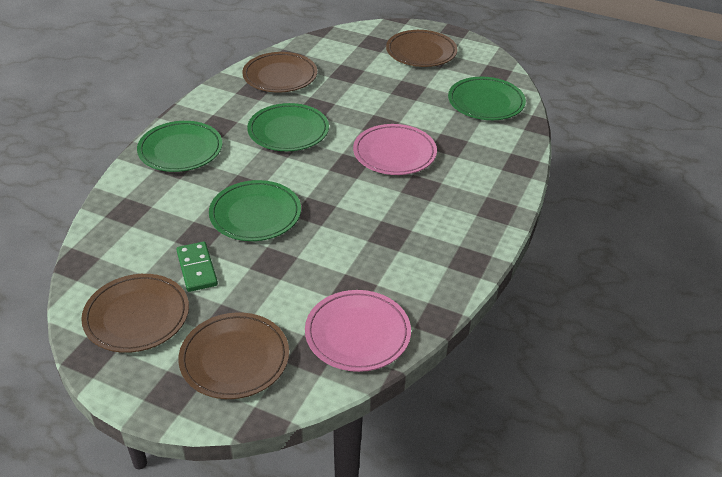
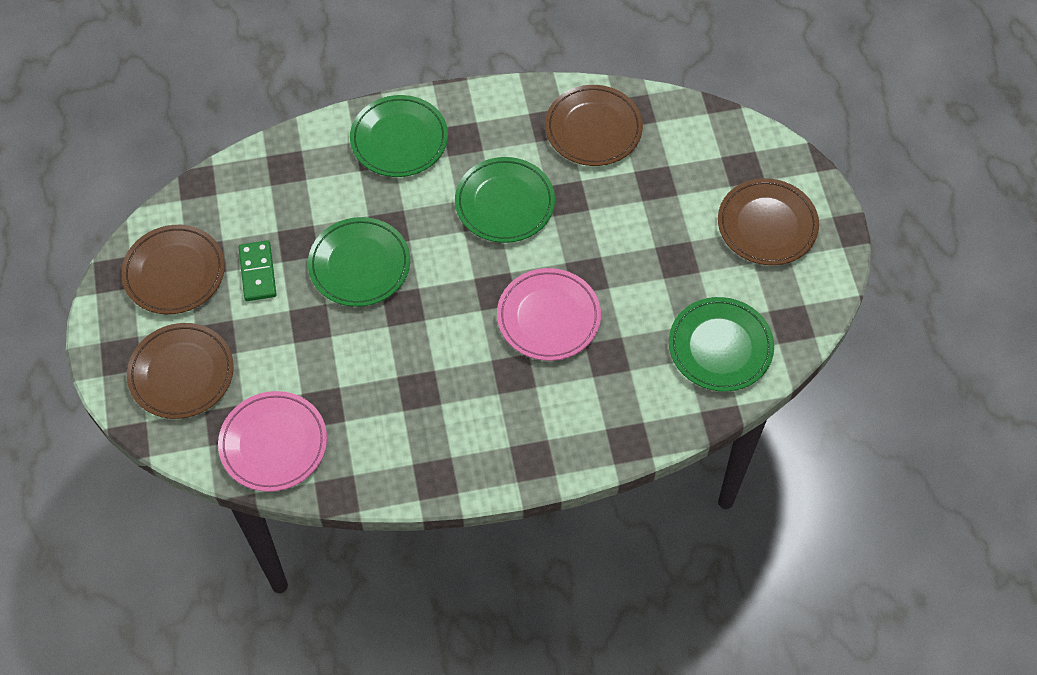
camera: 55 degrees right, 20 degrees up
(197, 268) = (258, 272): green domino -> green domino turned 45 degrees counterclockwise

